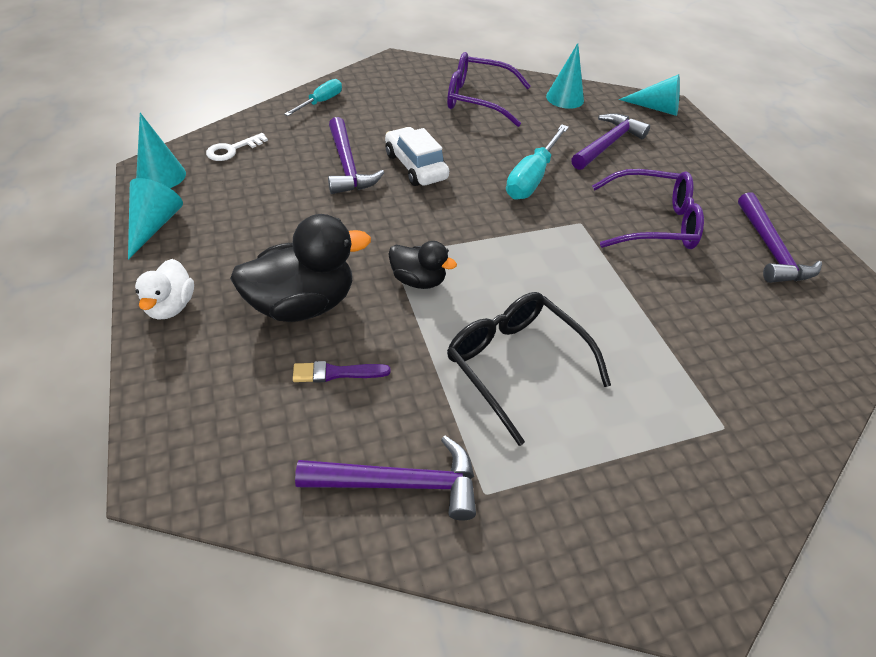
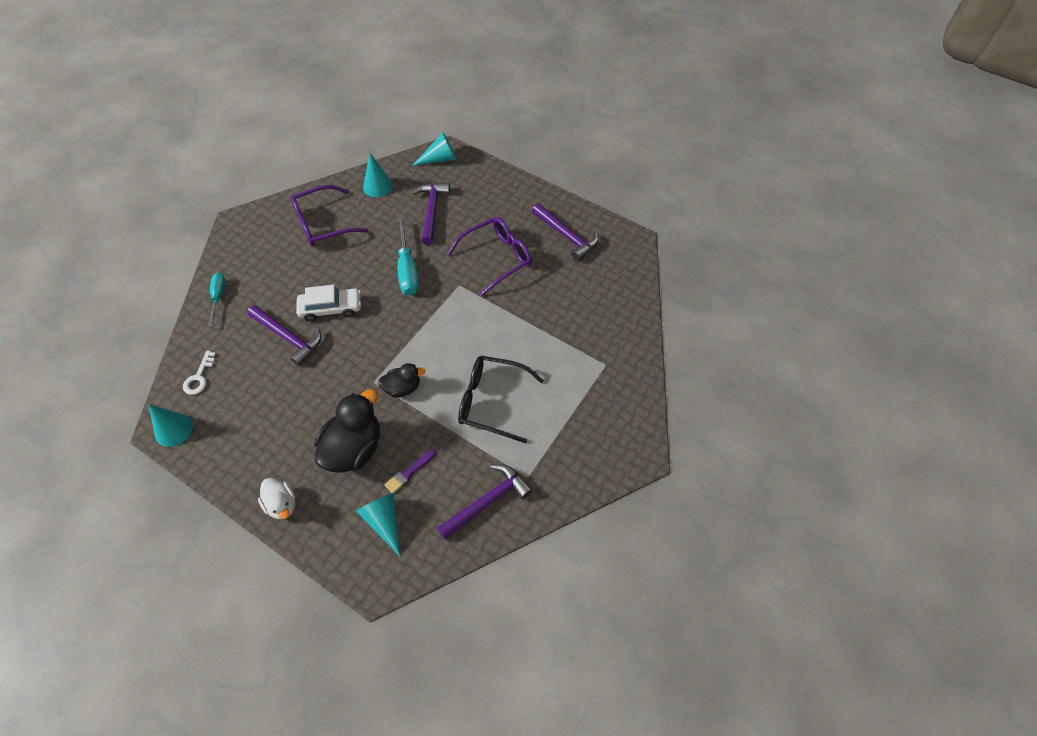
camera: 35 degrees left, 10 degrees up
(154, 225) = (211, 466): turquoise cone -> turquoise cone (384, 521)
(415, 166) = (331, 308): white car -> white car turned 150 degrees clockwise

